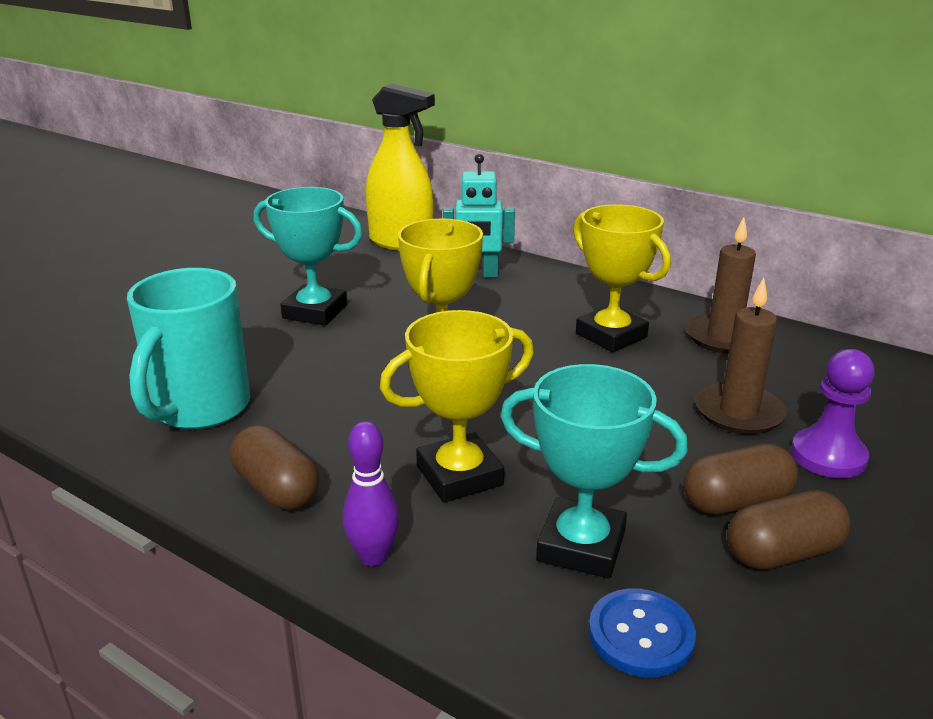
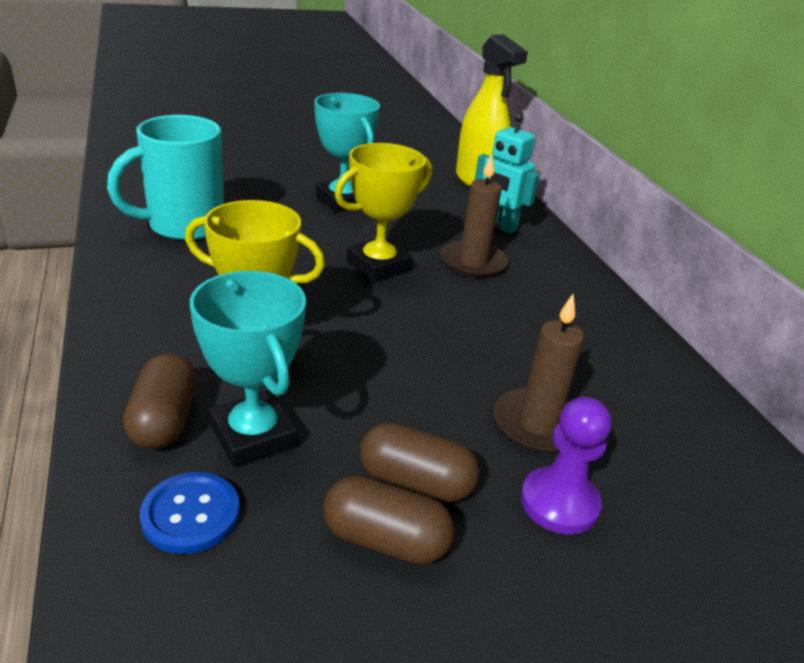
camera: 35 degrees right, 5 degrees up
(277, 489) = (146, 292): brown capsule -> brown capsule (164, 420)
(373, 557) = (129, 360): purple bowling pin -> none
(611, 335) = (530, 314): yellow trophy -> none
(723, 338) = (630, 365): brown candle -> brown candle (473, 262)

